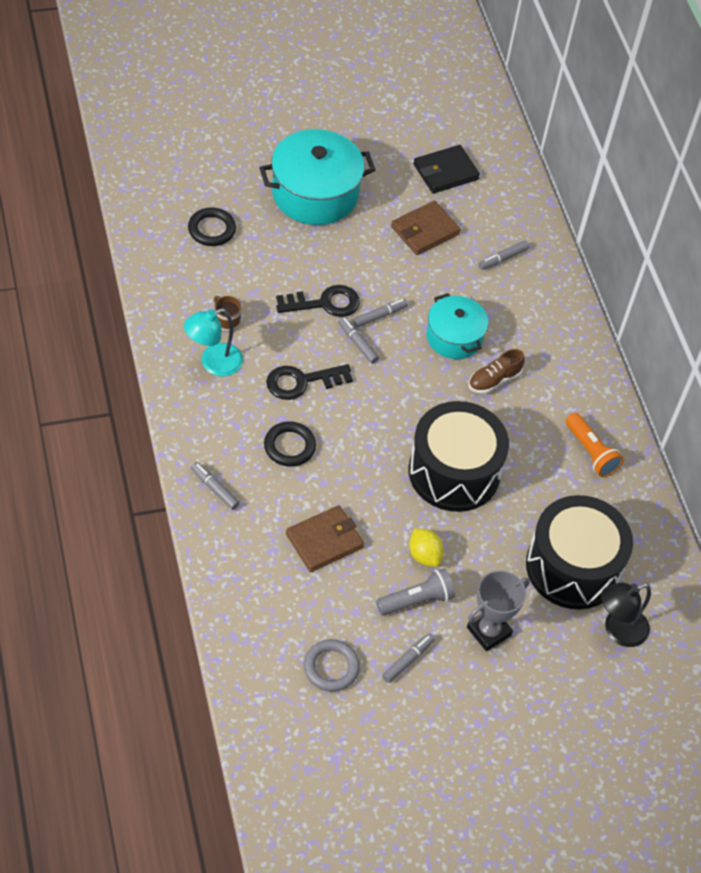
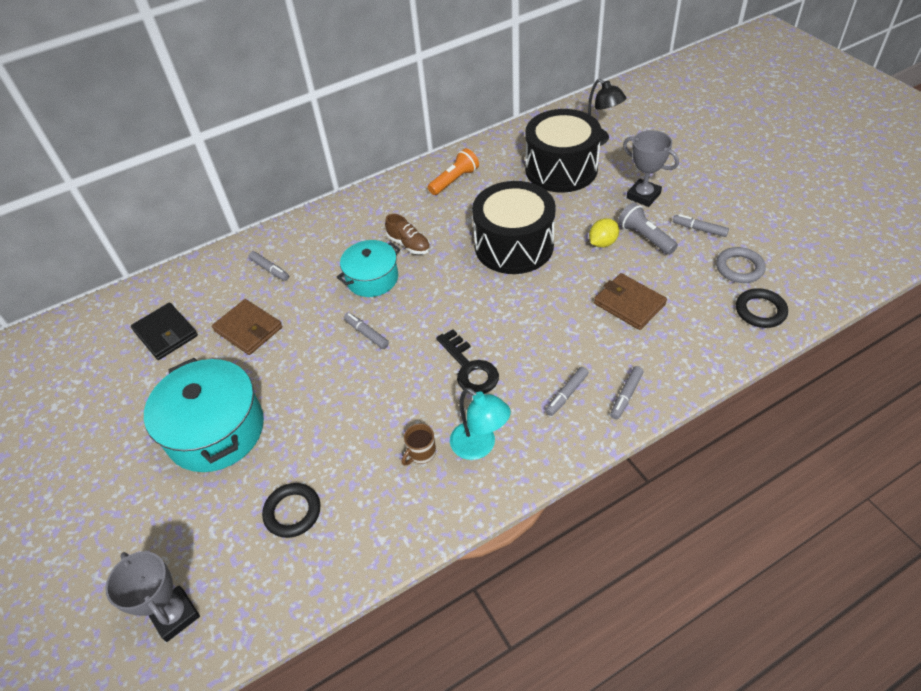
camera: 95 degrees left, 5 degrees down
(161, 153) = (175, 615): none -> grey trophy
(289, 446) = (547, 355): black ring -> black ring (760, 311)
(324, 303) = (366, 379): black key -> none
(357, 343) = (406, 340): grey marker -> grey marker (566, 394)

